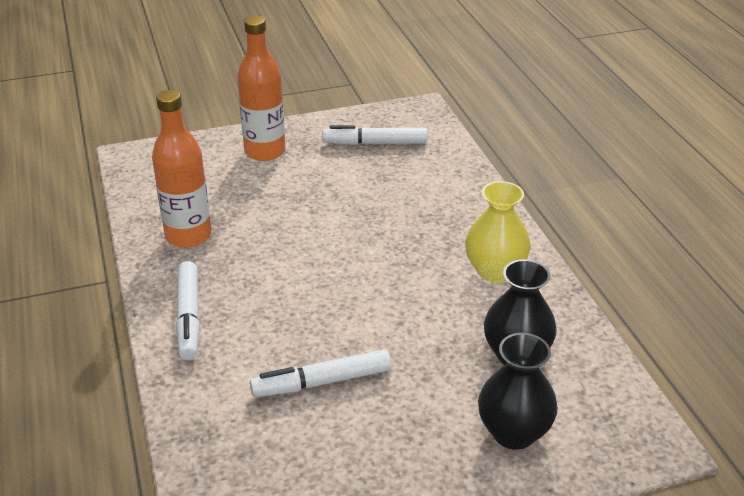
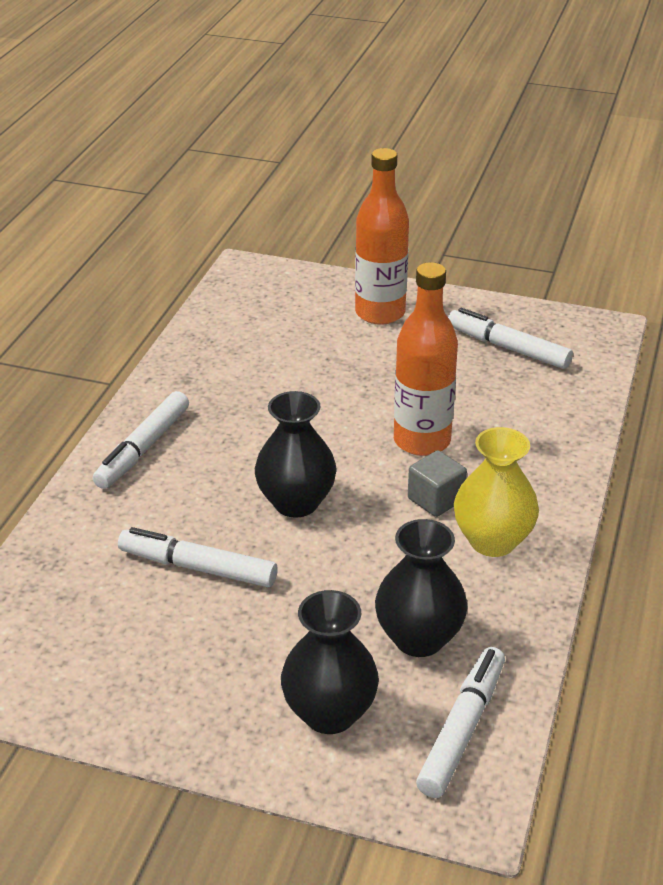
camera: 35 degrees right, 0 degrees up
(188, 236) = (220, 370): orange bottle -> orange bottle (422, 441)
(343, 304) = (296, 502): none -> black vase
(432, 260) = (435, 499): none -> grey cube
(600, 398) = (462, 729): none -> white marker

